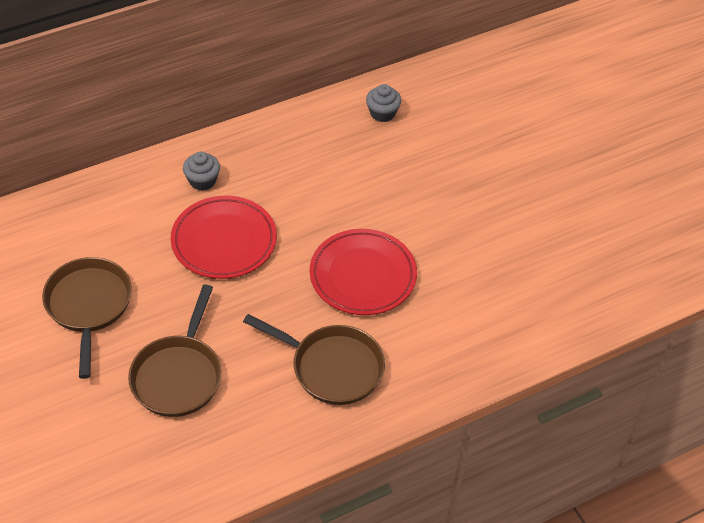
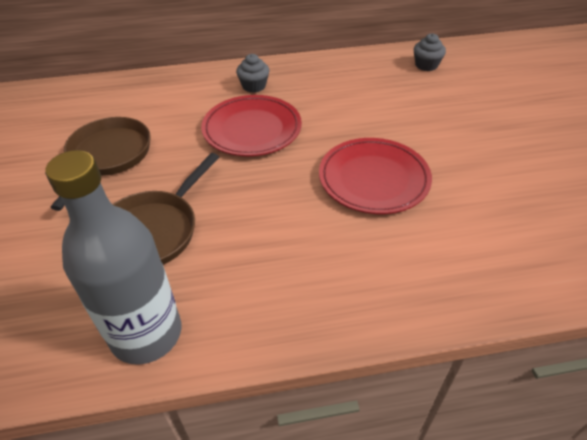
camera: 20 degrees right, 5 degrees down
(219, 465) = (146, 334): none -> grey bottle
(332, 367) = (314, 257): brown pan -> none

